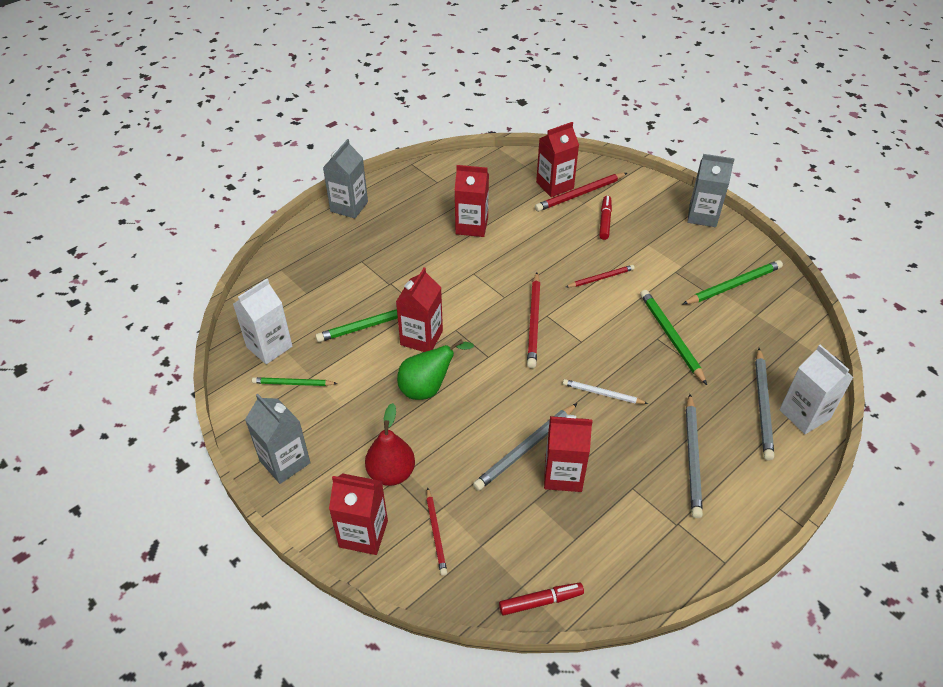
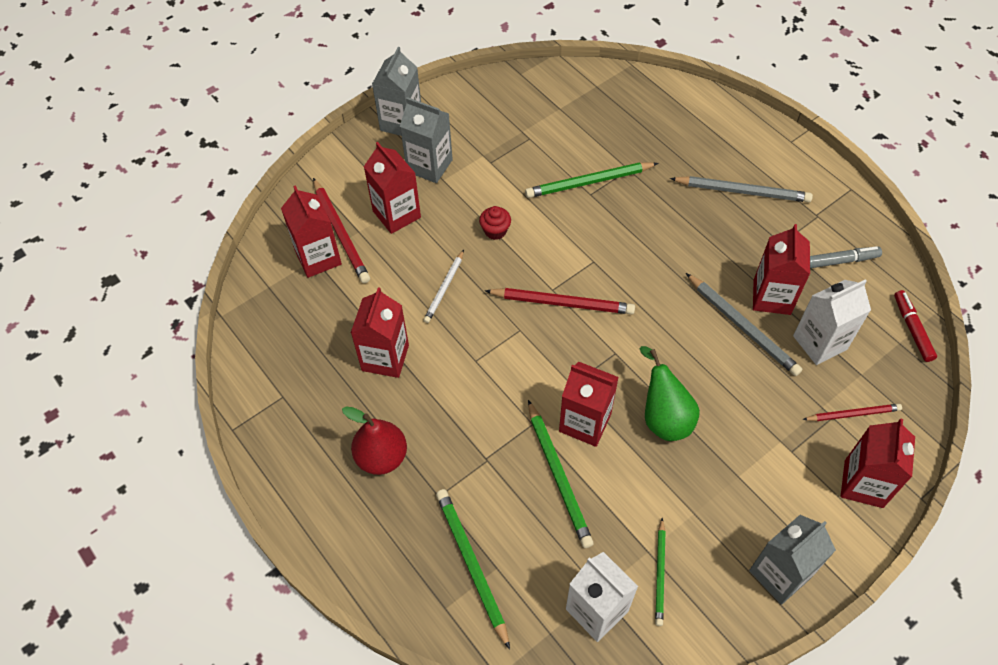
camera: 85 degrees left, 10 degrees up
(349, 206) = (318, 516): grey carton -> grey carton (429, 166)
(391, 473) = (785, 456): red pear -> red pear (382, 457)
(601, 278) = (495, 231): red pencil -> red cupcake
(602, 394) = (667, 251): white pencil -> white pencil (444, 288)
(605, 221) = (396, 214): red marker -> red carton
(619, 541) = (841, 261): none -> grey marker
(733, 285) = (515, 118): green pencil -> green pencil (471, 565)
(763, 405) = (678, 128): grey pencil -> none
(804, 414) = (688, 101): white carton -> white carton (819, 342)

